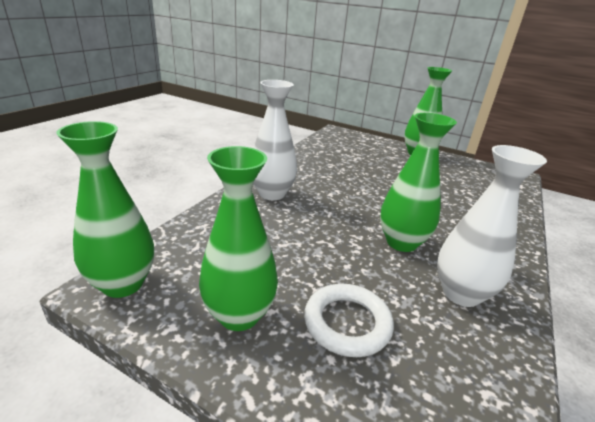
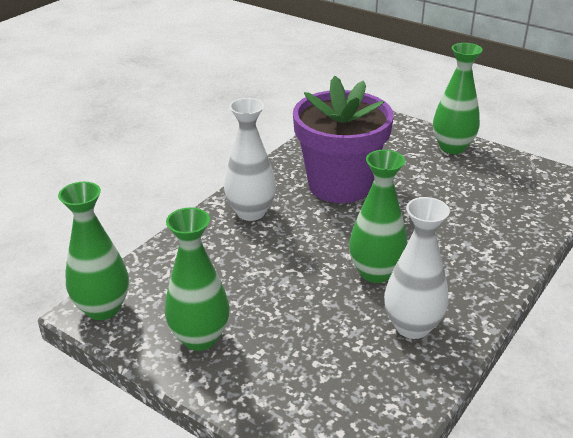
camera: 10 degrees right, 5 degrees up
(342, 175) = (339, 185): none -> purple flower pot
(347, 323) = (292, 348): white ring -> none

